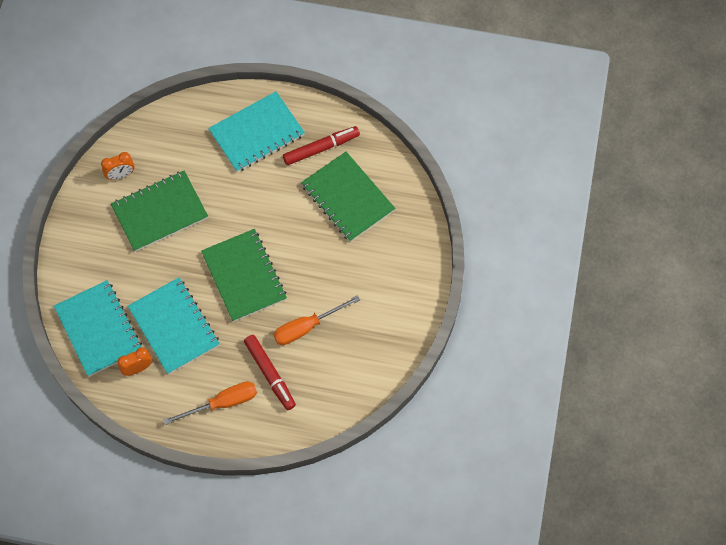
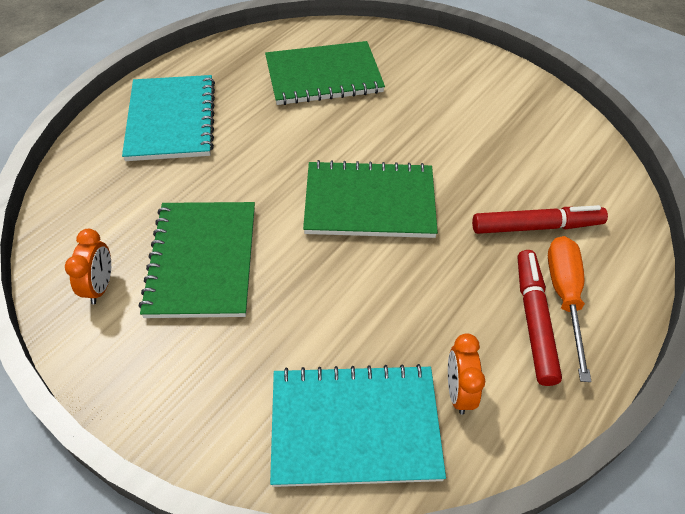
camera: 65 degrees left, 15 degrees down
(174, 326) = (406, 312): turquoise notebook -> none
(306, 327) = (480, 167): orange screwdriver -> none
(321, 148) = (241, 75): red marker -> red marker (534, 320)

